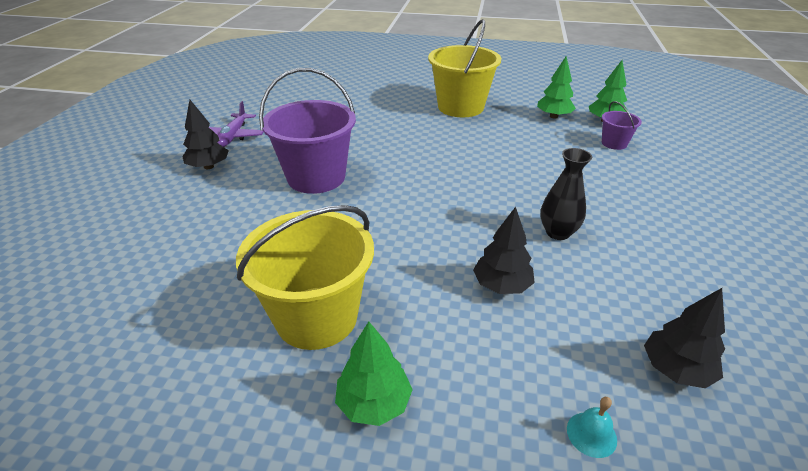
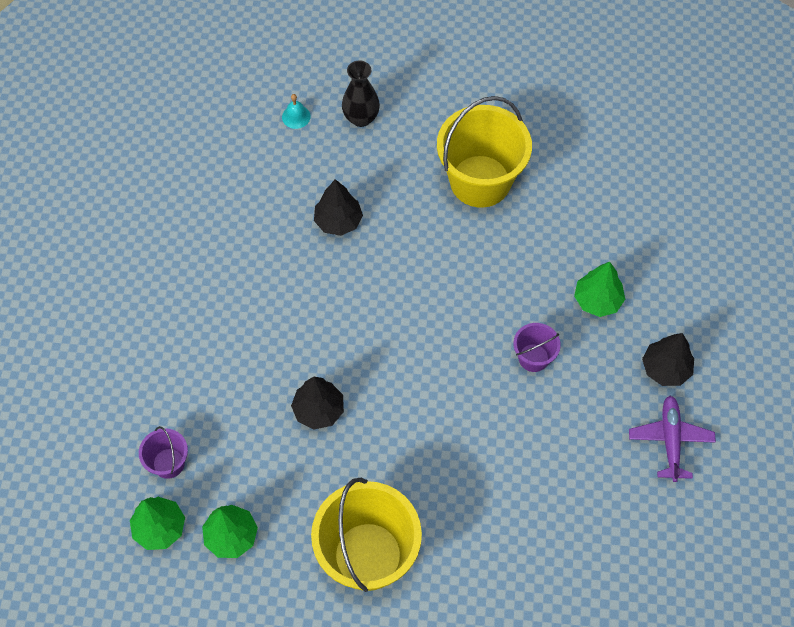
camera: 175 degrees right, 25 degrees up
(316, 177) = (533, 358): purple bucket -> purple bucket, size x0.47
(374, 403) = (427, 124): green tree -> green tree (597, 300)
(557, 232) = (279, 288): black vase -> black vase (361, 118)
(675, 369) = (228, 160): black tree -> black tree (319, 410)

